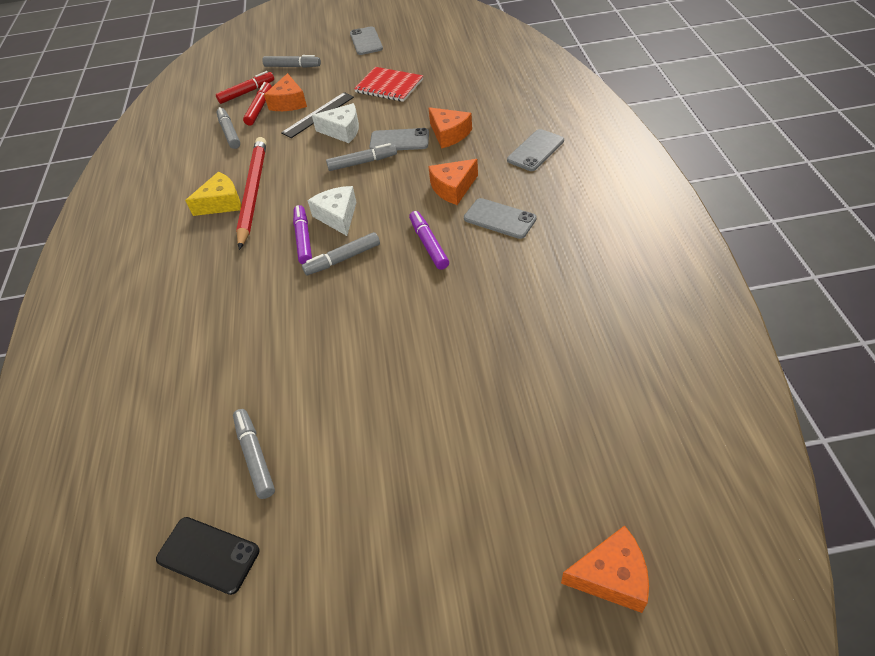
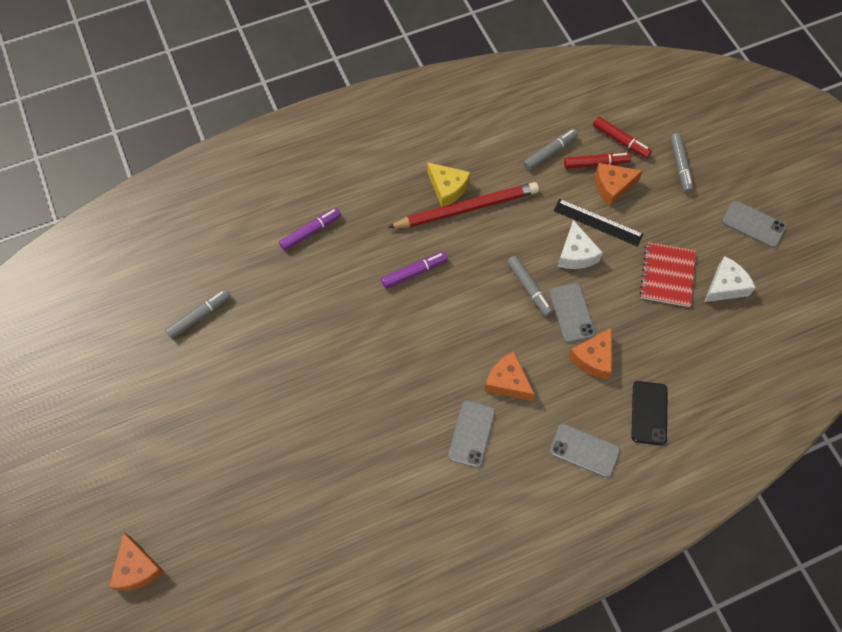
camera: 70 degrees right, 15 degrees up
(208, 555) = (128, 315): black phone -> black phone (649, 413)
(338, 216) = (448, 291): white cheese -> white cheese (725, 286)
(343, 259) = (395, 312): grey marker -> none
(366, 41) = (753, 224): grey phone -> grey phone turned 60 degrees clockwise
(428, 244) = (426, 378): purple marker -> purple marker (310, 232)

